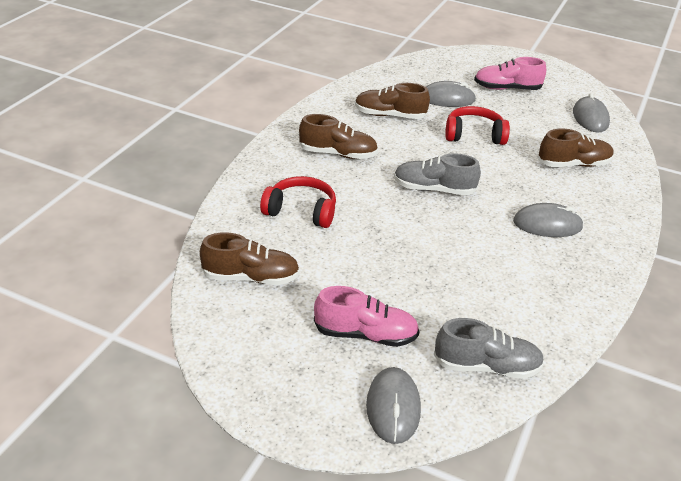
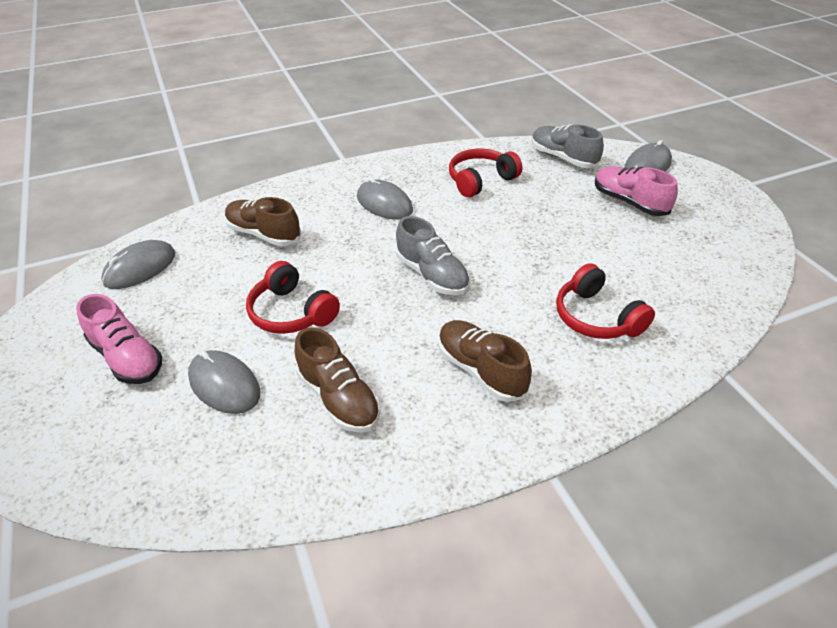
camera: 135 degrees left, 5 degrees up
(251, 277) = (698, 277): brown shoe -> none
(517, 289) = (480, 180): none -> red headphones

